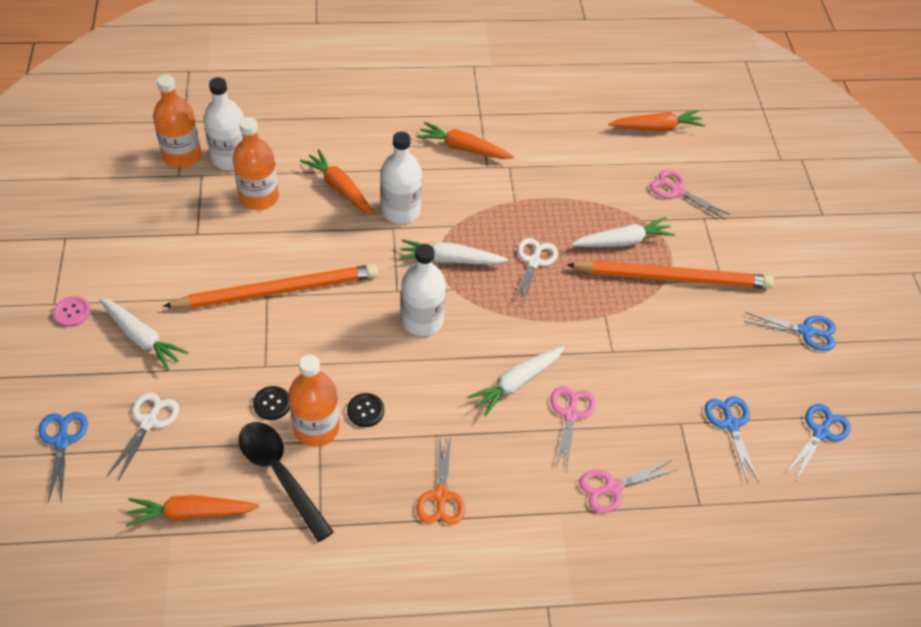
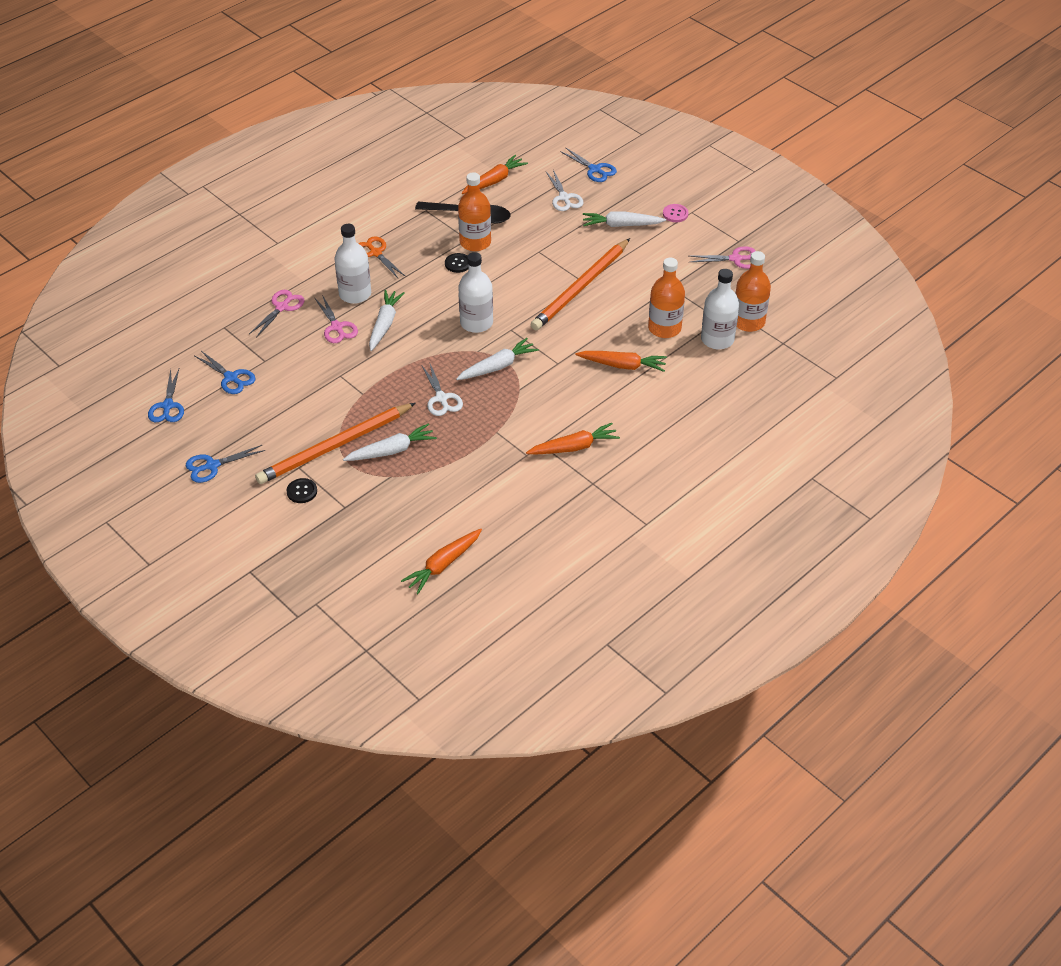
camera: 145 degrees right, 5 degrees down
(272, 404) = (512, 239): black button -> black button (302, 491)
(401, 211) = (565, 376): white bottle -> white bottle (355, 294)
(623, 241) = (391, 450): white carrot -> white carrot turned 150 degrees counterclockwise
(677, 191) = (382, 517): pink scissors -> pink scissors (735, 259)

